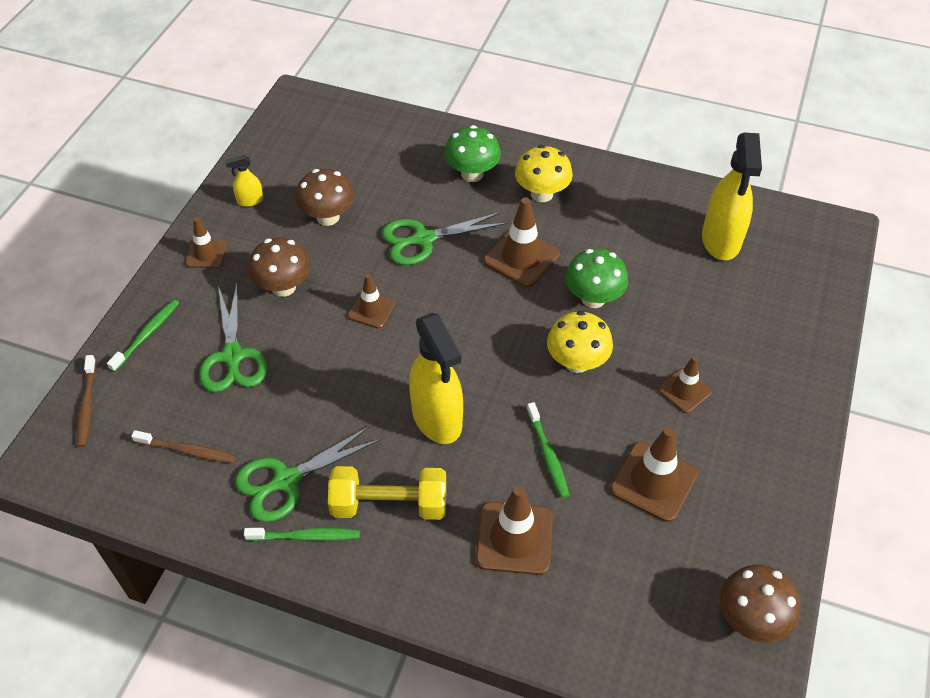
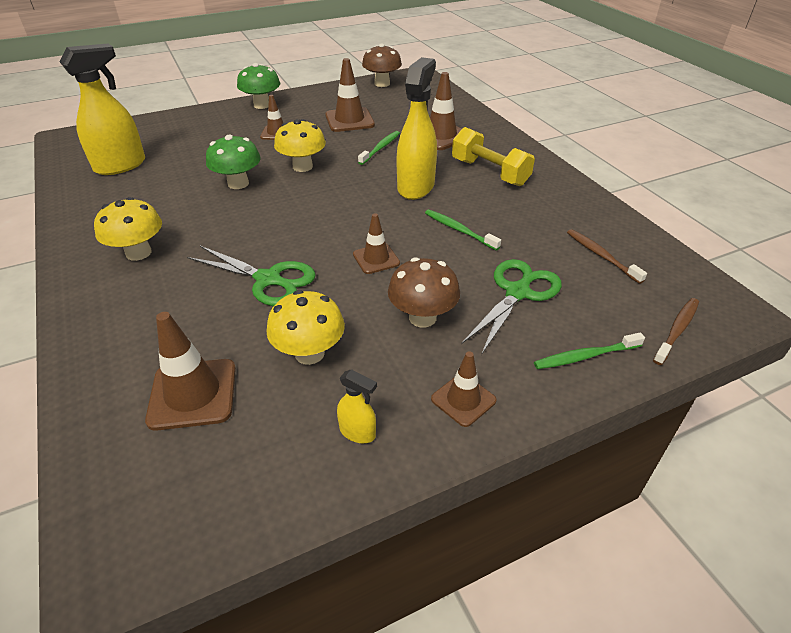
camera: 135 degrees left, 10 degrees down
(286, 481) = (541, 209): green scissors -> none
(305, 536) = (552, 184): green toothbrush -> green toothbrush (459, 230)
(328, 217) = (309, 353): brown mushroom -> yellow mushroom
(472, 174) = (145, 303): green mushroom -> green mushroom (262, 105)
(521, 258) = (231, 226): brown traffic cone -> brown traffic cone (193, 394)

